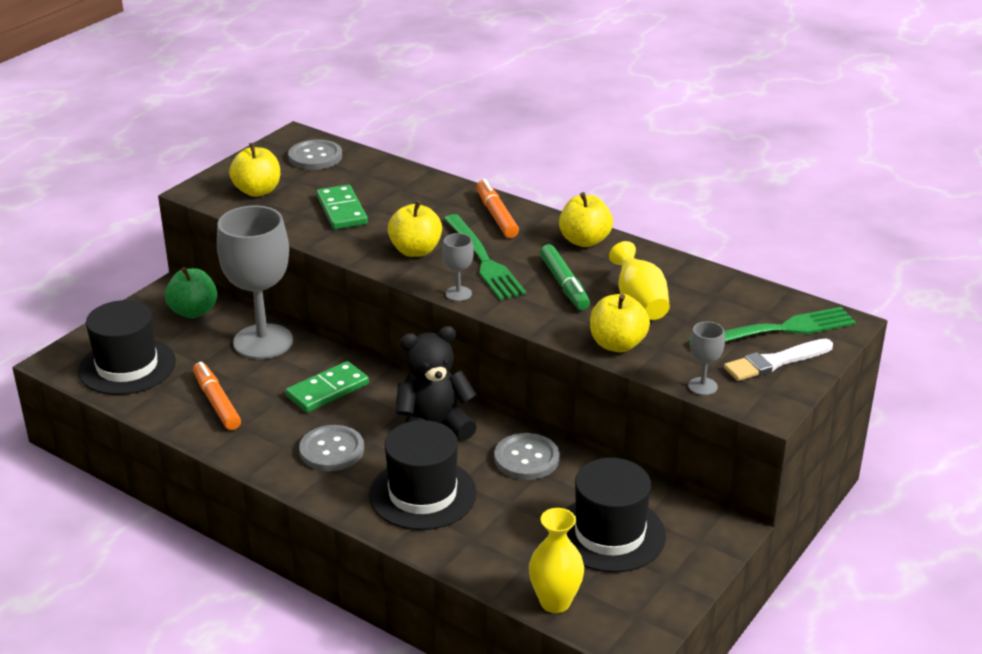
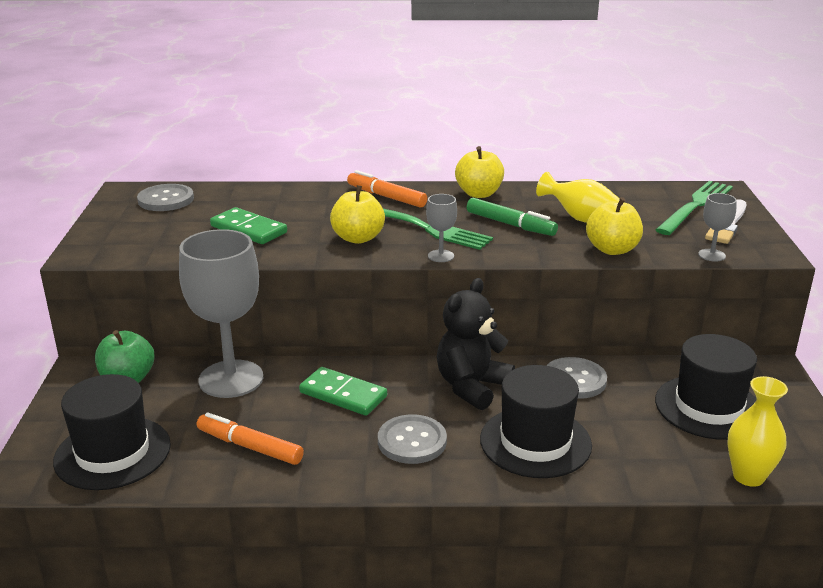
camera: 35 degrees left, 5 degrees down
(257, 191) = (145, 238): yellow apple -> none
(327, 390) = (343, 394): green domino -> green domino turned 75 degrees counterclockwise

